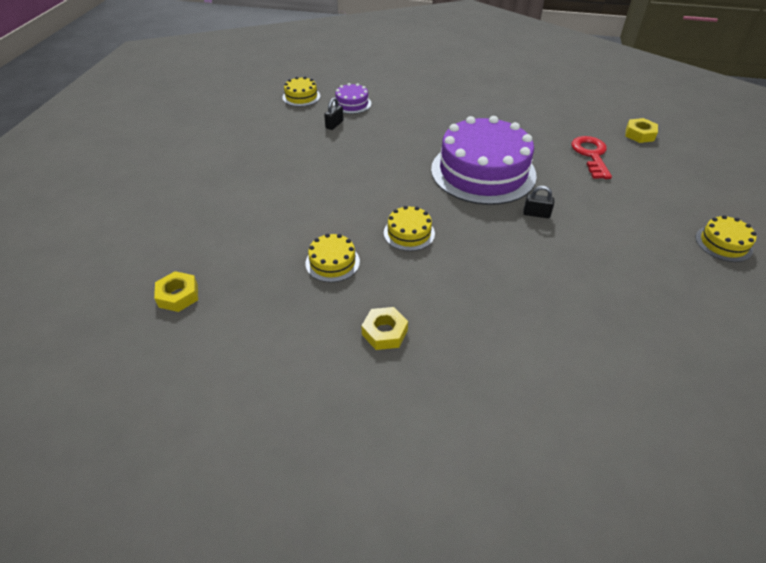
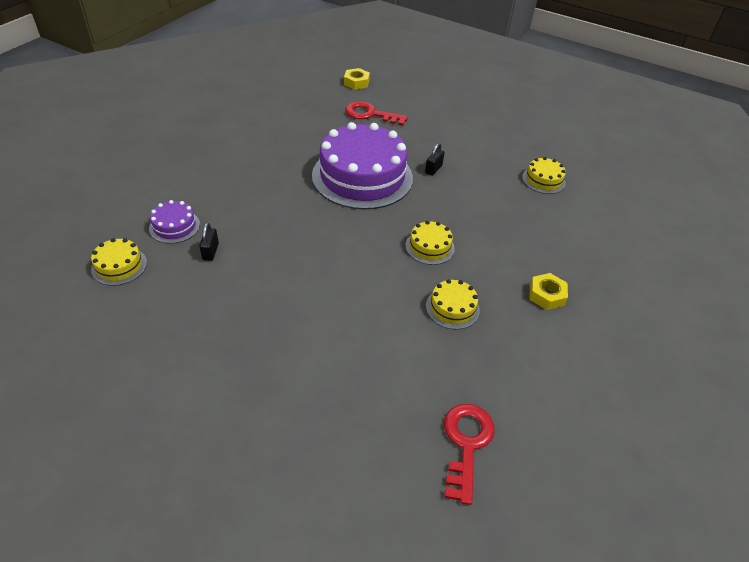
camera: 75 degrees left, 0 degrees up
(178, 295) = (466, 444): yellow nut -> red key
(334, 124) = (210, 252): black padlock -> black padlock turned 45 degrees clockwise
(723, 243) = (496, 106): yellow cake -> yellow cake (543, 180)

